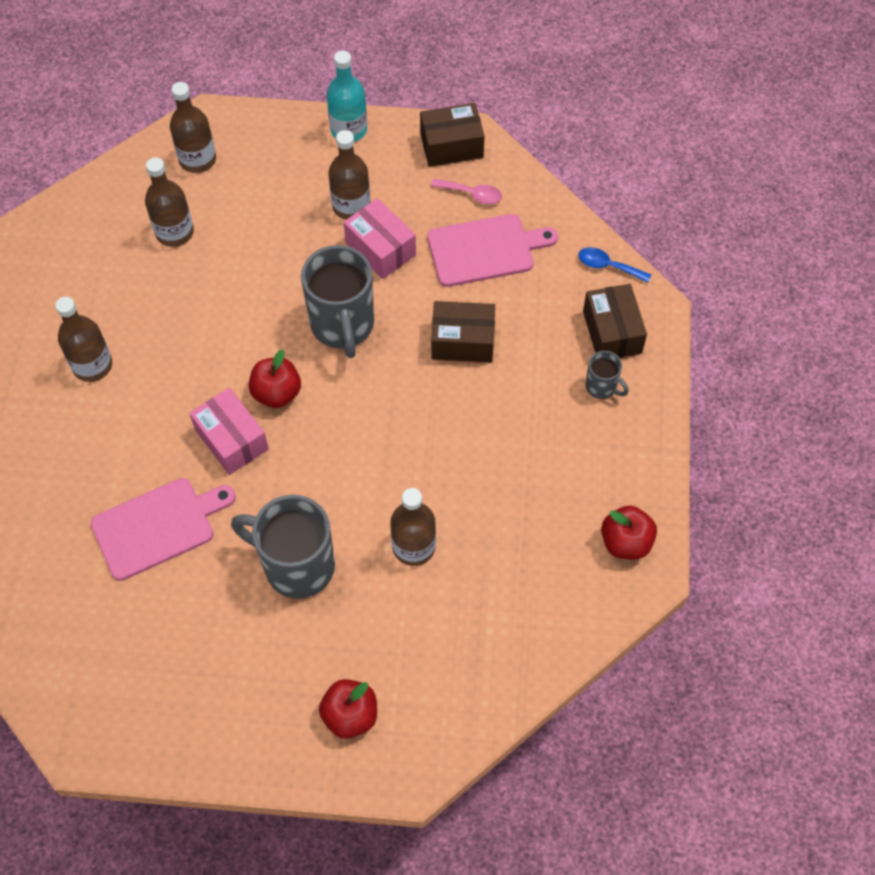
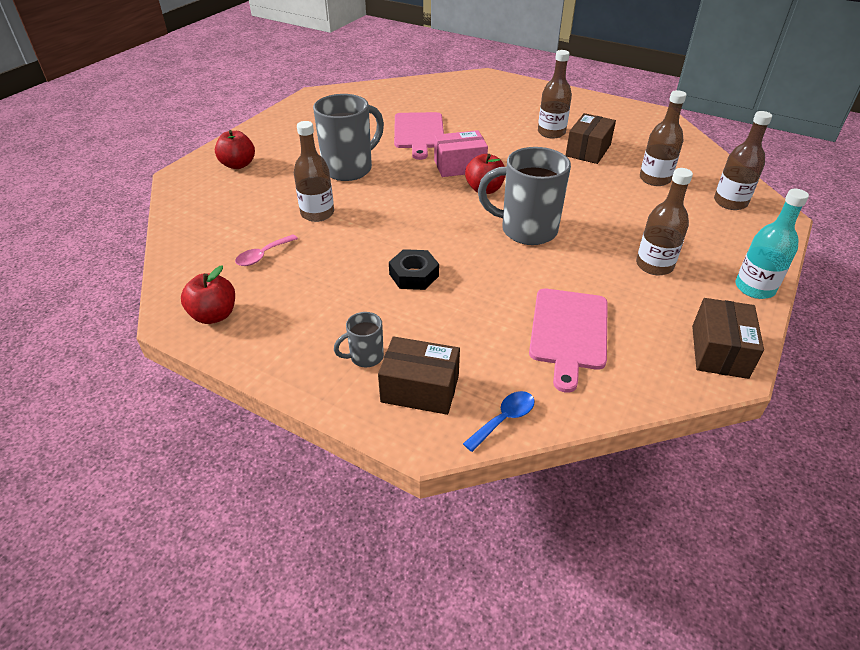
camera: 115 degrees right, 20 degrees down
(380, 248) = (598, 269): pink box -> none
(462, 341) = (473, 286): brown box -> brown box (588, 150)
(472, 194) = (645, 345): pink spoon -> pink spoon (263, 255)
(472, 398) = (414, 275): none -> black nut

